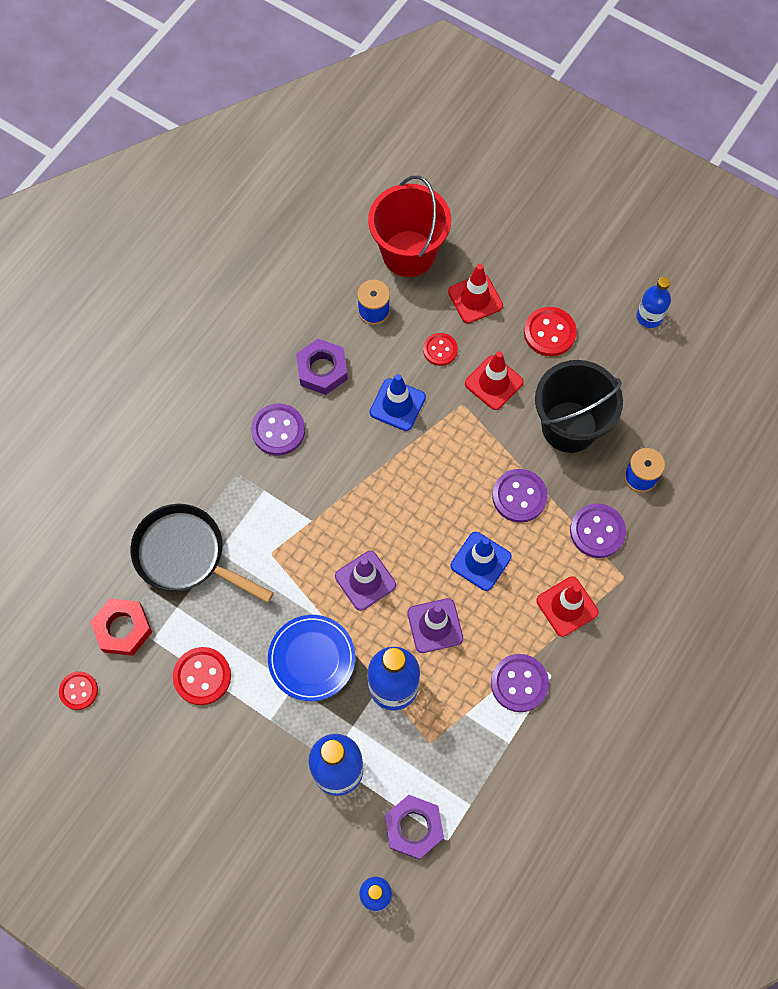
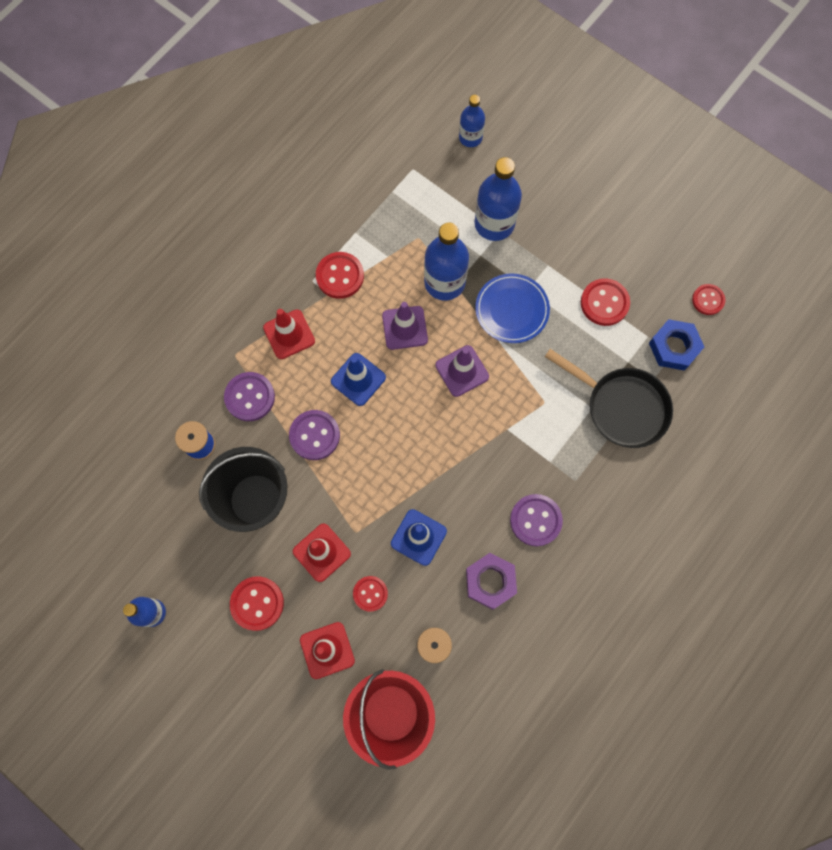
camera: 175 degrees left, 5 degrees up
(123, 629) = (674, 347): red nut -> blue nut
(414, 828) = (437, 179): purple nut -> none
(519, 683) = (340, 276): purple button -> red button

